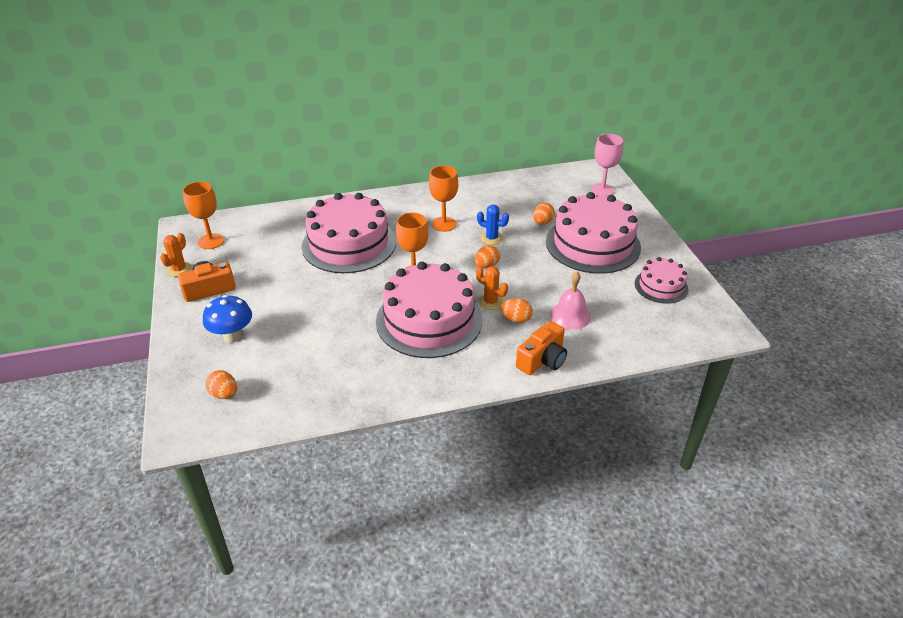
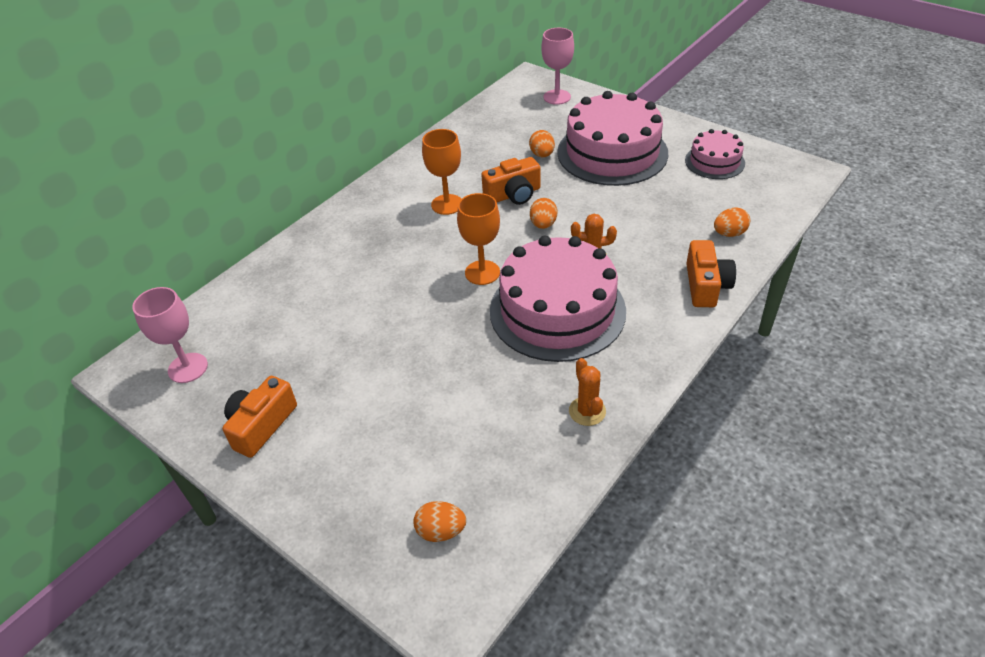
camera: 35 degrees left, 5 degrees up
(179, 269) = (188, 425): orange cactus -> orange cactus (587, 411)
(211, 241) = (188, 368): orange goblet -> pink goblet
(232, 336) = (364, 460): blue mushroom -> none
(349, 244) = (369, 278): pink cake -> none
(491, 238) = (513, 194): blue cactus -> orange camera
(516, 319) = (635, 261): orange egg -> orange egg (729, 233)
(570, 315) = (676, 230): pink bell -> none

